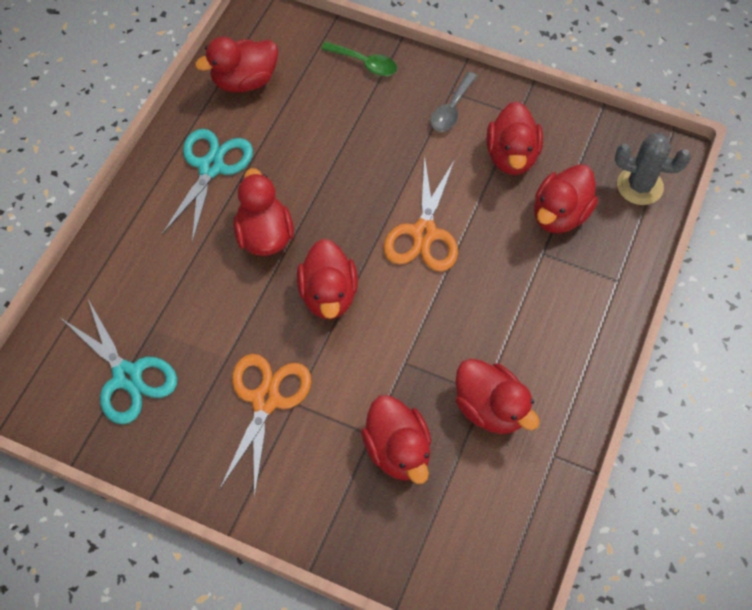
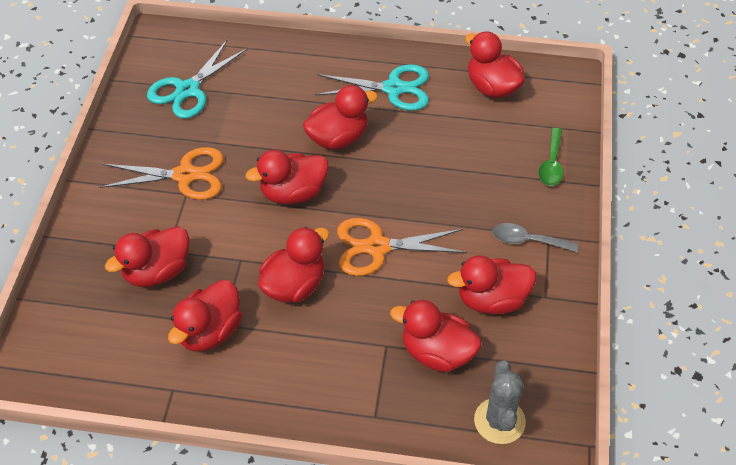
camera: 75 degrees right, 10 degrees down
(452, 318) = (294, 285): none -> red duck

